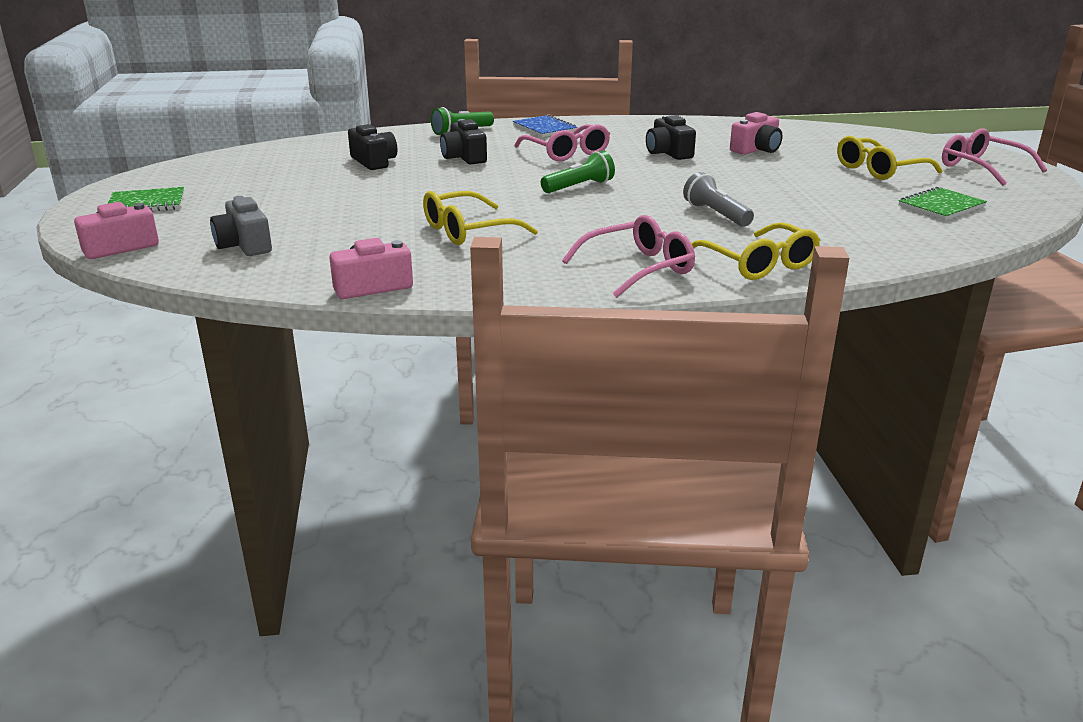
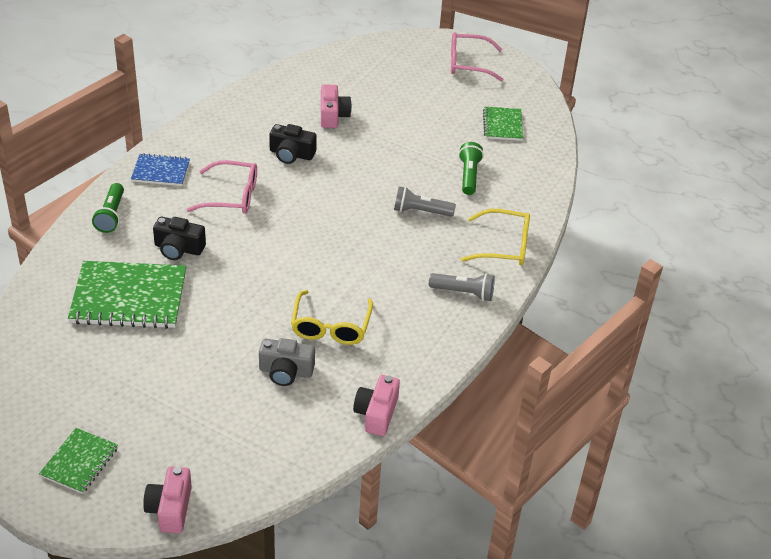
camera: 55 degrees left, 15 degrees up
(244, 245) = (239, 442): grey camera -> grey camera (286, 371)
(374, 162) = (129, 298): black camera -> green notebook
(579, 187) = (308, 233): green flashlight -> green flashlight (469, 175)
(639, 268) = (463, 293): pink glasses -> grey flashlight
(879, 170) = (426, 100): yellow glasses -> none

